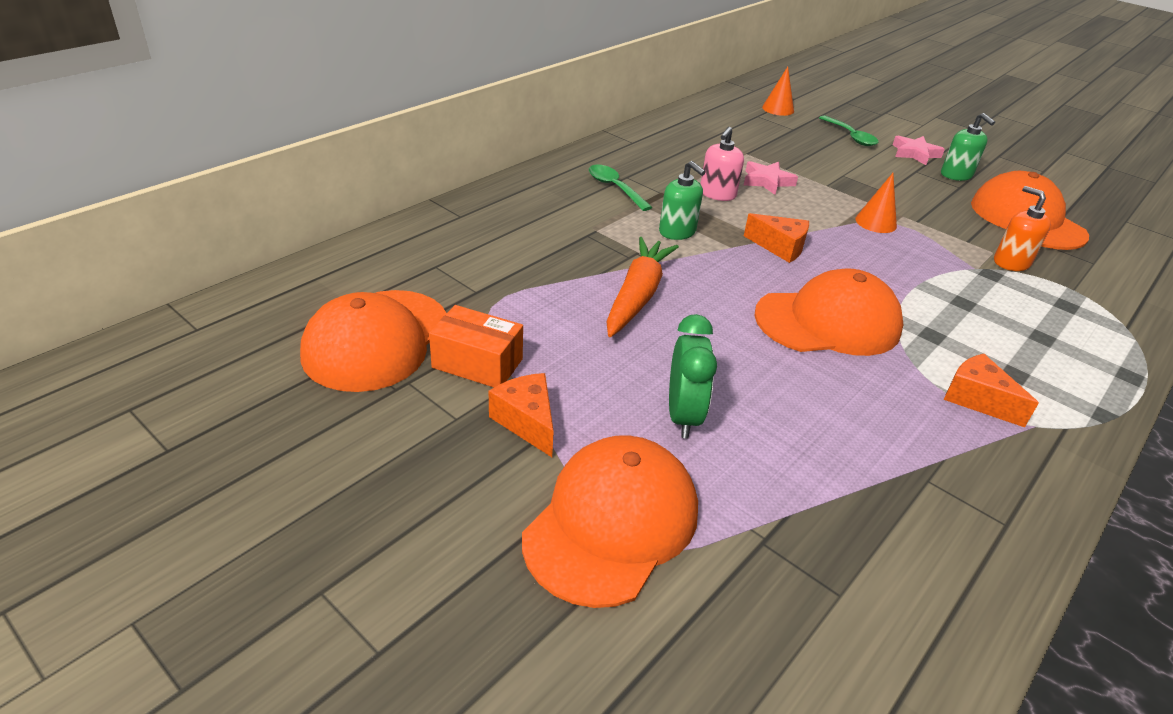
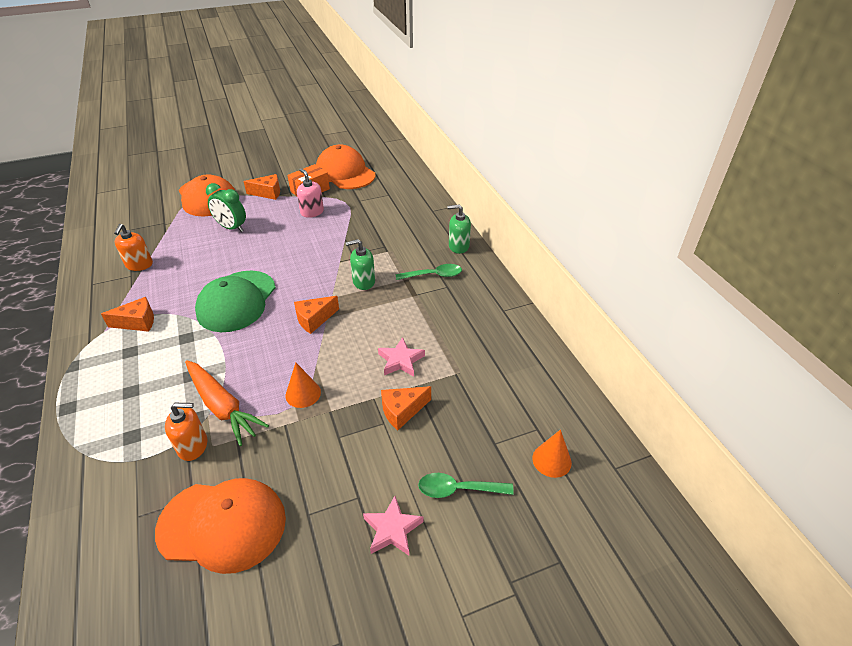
camera: 120 degrees right, 5 degrees up
(637, 296) = (316, 244): orange carrot -> orange carrot (222, 406)
(717, 194) = (397, 321): pink soap dispenser -> pink soap dispenser (312, 212)
(820, 169) = (402, 411): none -> orange cheese
(828, 322) = (236, 301): orange cap -> green cap
(897, 487) = (139, 265): none -> orange soap dispenser
(956, 175) = (329, 533): green soap dispenser -> green soap dispenser (458, 246)

